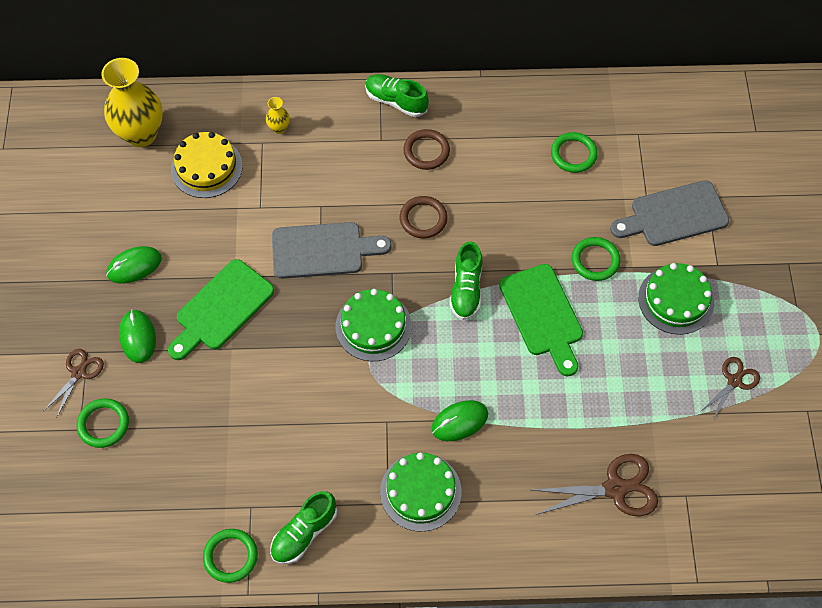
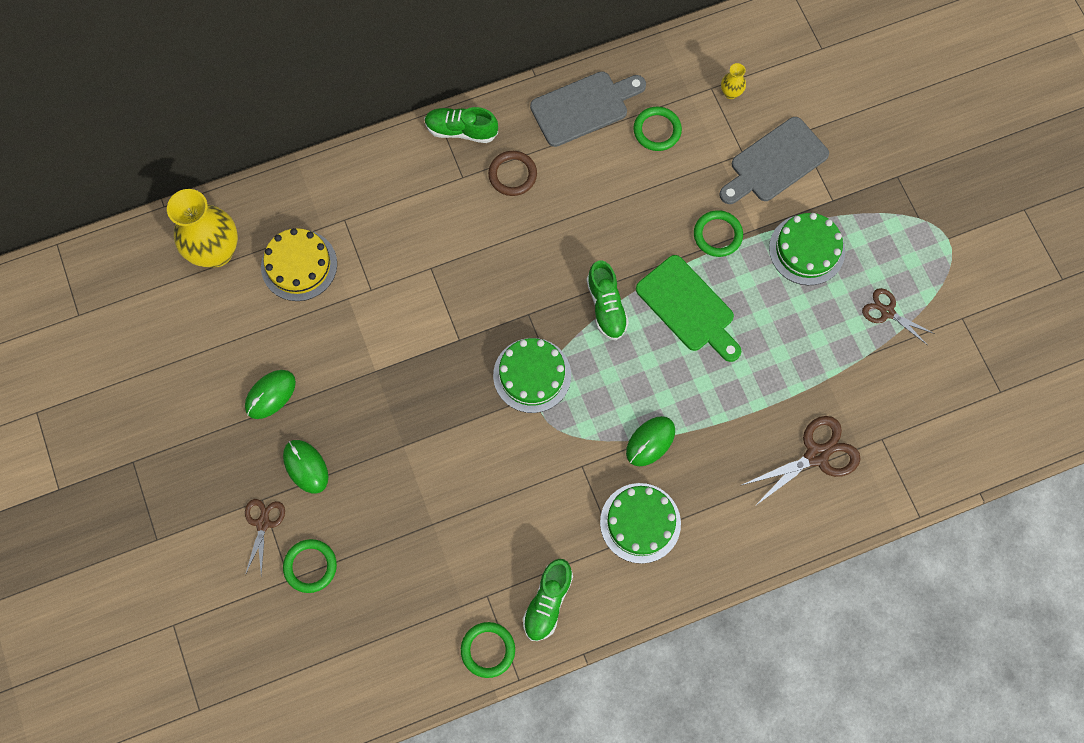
camera: 20 degrees left, 10 degrees up
(221, 308) = (376, 408): green cutting board -> none
(279, 128) = (355, 198): yellow vase -> yellow vase (730, 93)
(322, 250) = (451, 314): grey cutting board -> grey cutting board (583, 107)
(423, 219) = (537, 247): brown ring -> none
(734, 381) = (887, 312): brown scissors -> brown scissors turned 75 degrees counterclockwise

